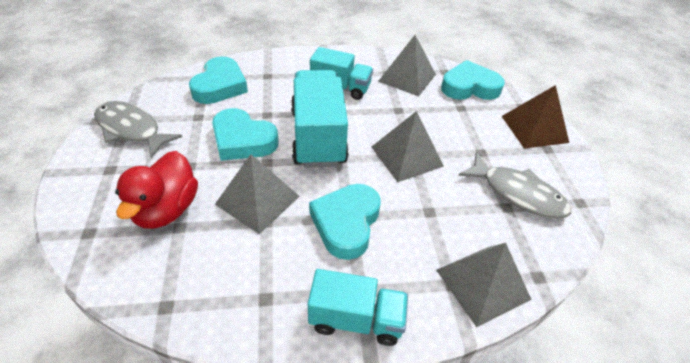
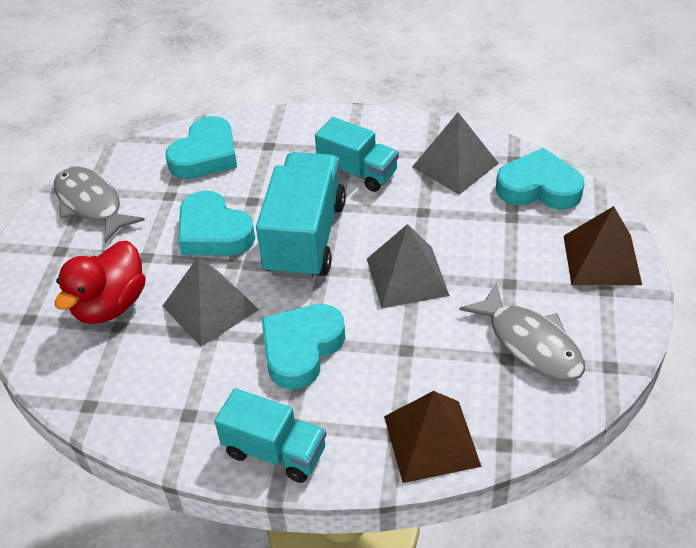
camera: 20 degrees right, 0 degrees up
(482, 284) = (431, 440): grey pyramid -> brown pyramid

